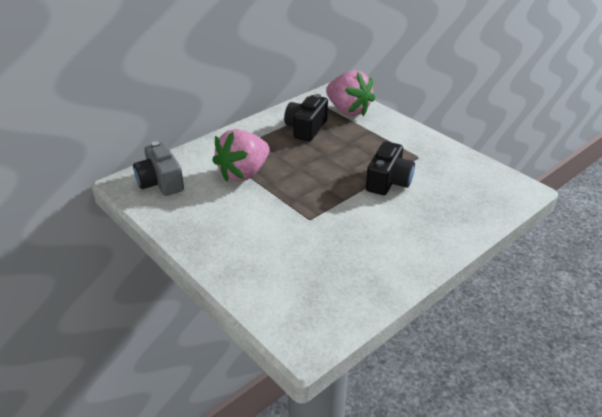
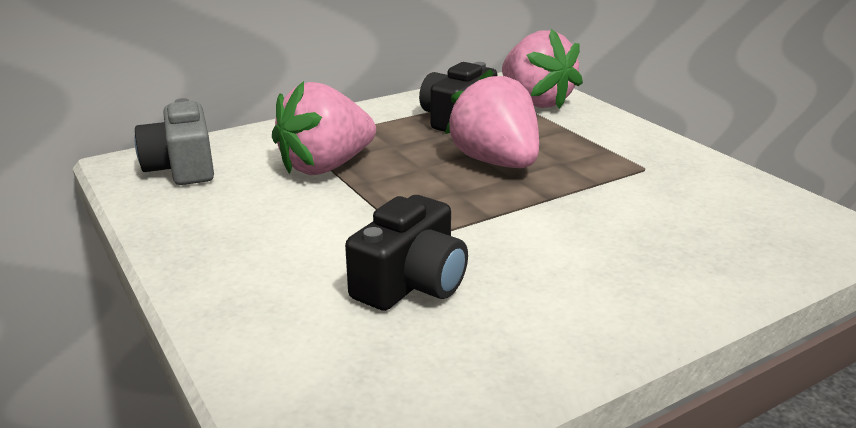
camera: 10 degrees right, 10 degrees down
(337, 160) = (496, 162): none -> pink strawberry
(388, 181) = (580, 198): black camera -> black camera (411, 283)

